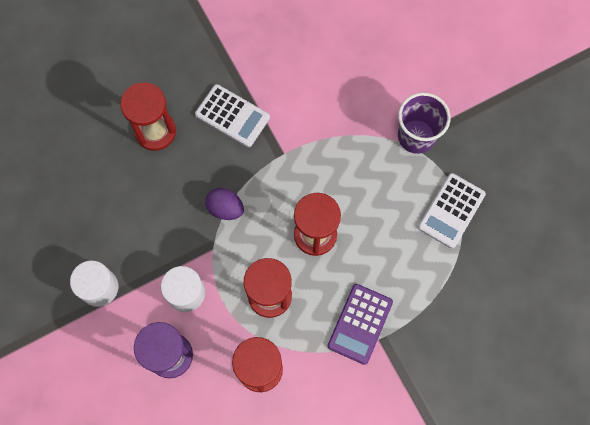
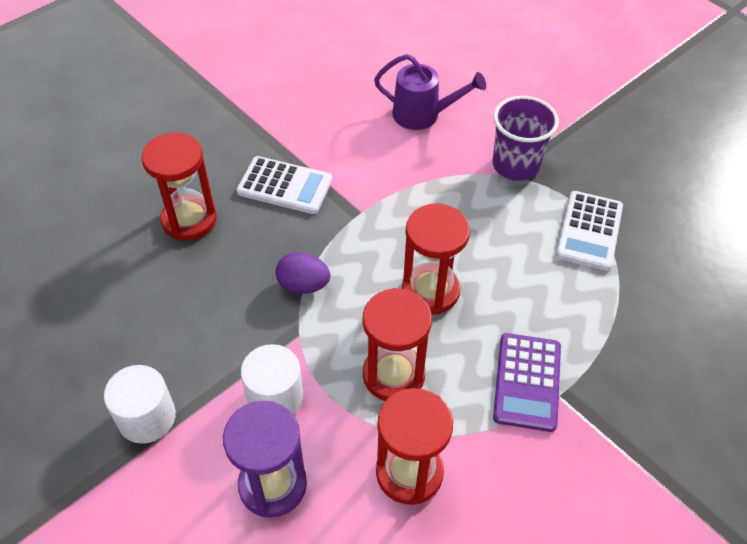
camera: 15 degrees left, 20 degrees down
(359, 70) = (423, 115): none -> purple watering can

